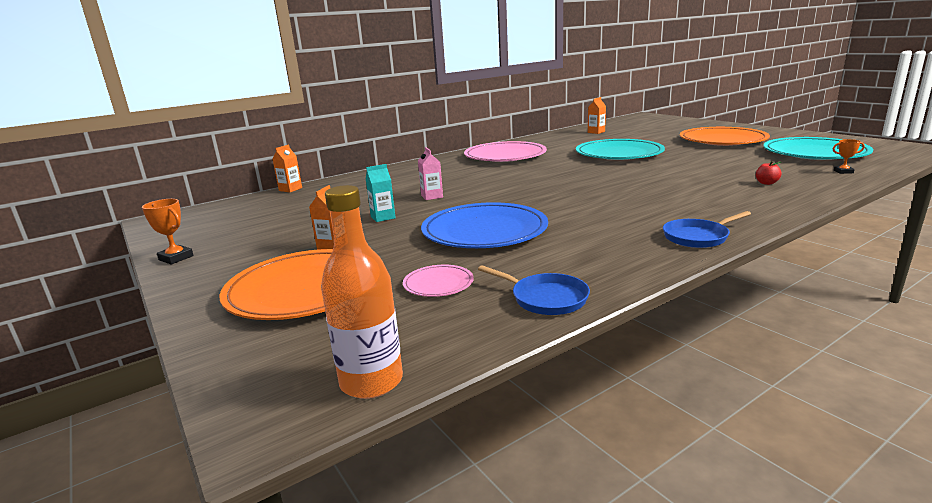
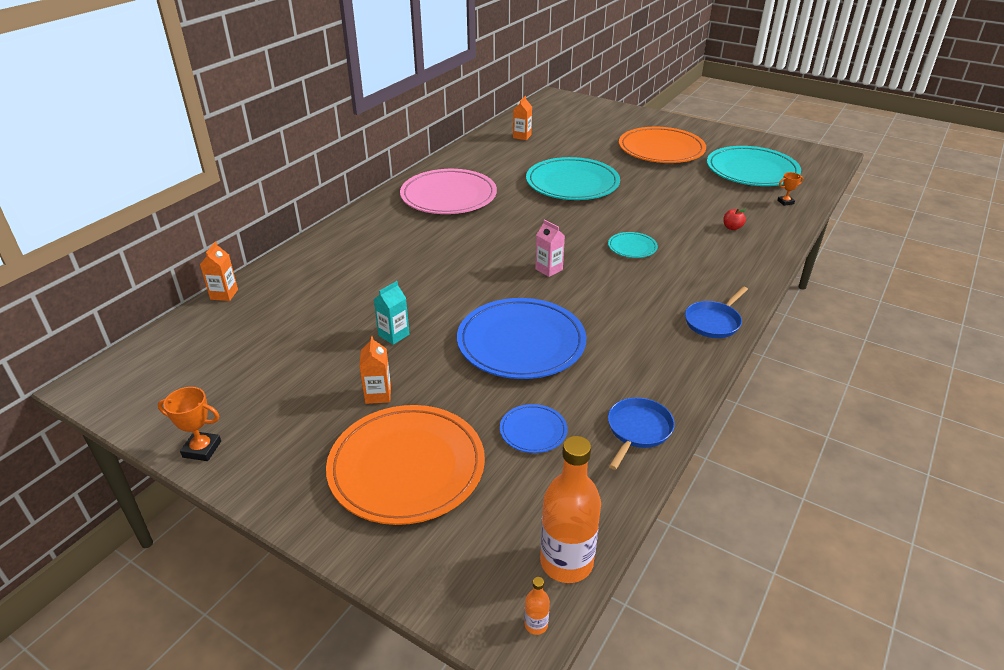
camera: 25 degrees left, 15 degrees up
(286, 425) = (536, 624): none -> orange bottle
(432, 196) = (420, 288): pink carton -> pink carton (549, 269)
(438, 284) = (533, 431): pink plate -> blue plate
(545, 298) = (638, 430): blue pan -> blue pan turned 75 degrees counterclockwise
(646, 188) = (632, 247): none -> turquoise plate

